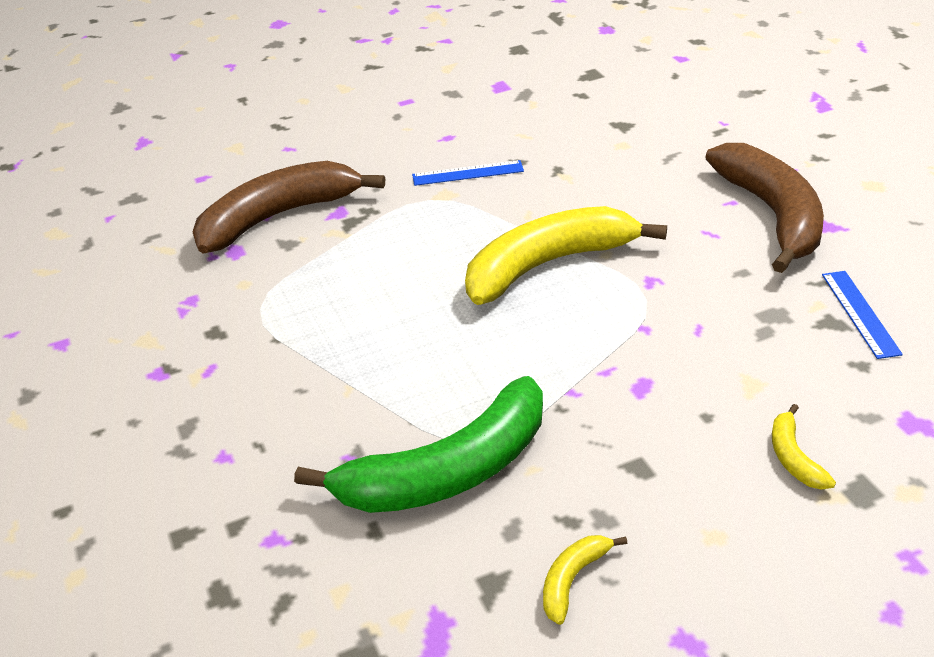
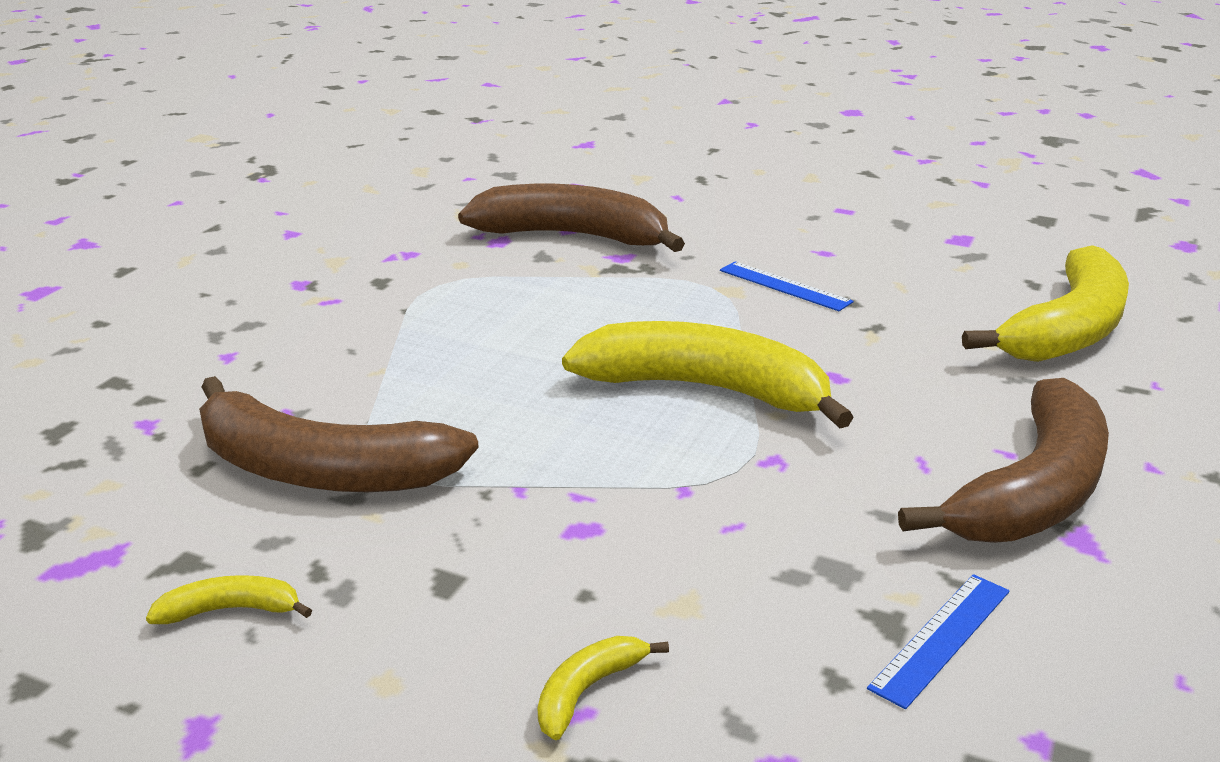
camera: 45 degrees right, 10 degrees down
(448, 471) = (320, 470): green banana -> brown banana
(640, 114) = (1067, 329): none -> yellow banana

